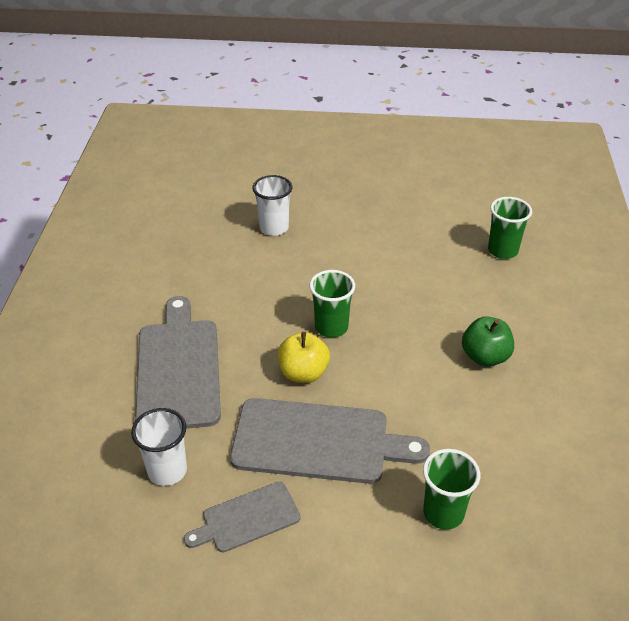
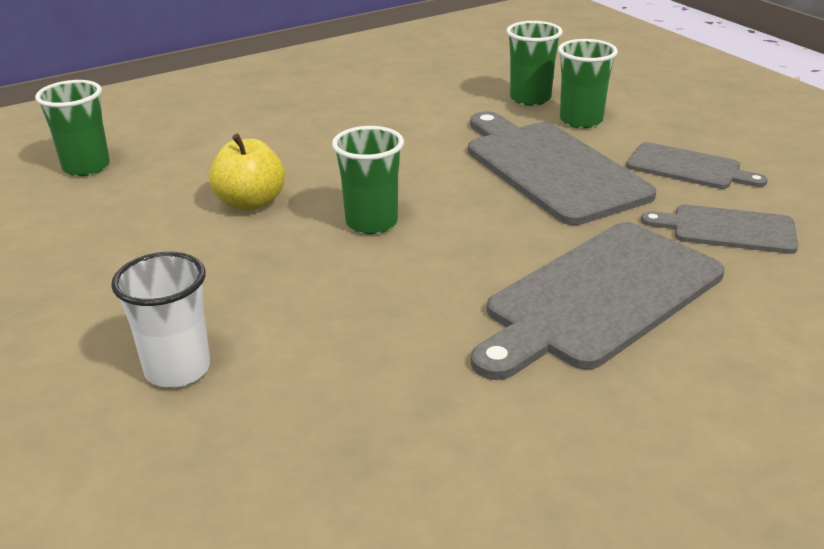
camera: 125 degrees left, 10 degrees down
(167, 471) = (727, 229): white cup -> grey cutting board
(303, 373) = (473, 211): yellow apple -> yellow apple (251, 203)
(374, 515) = (581, 120): none -> green cup
(485, 357) = (309, 129): green apple -> none

